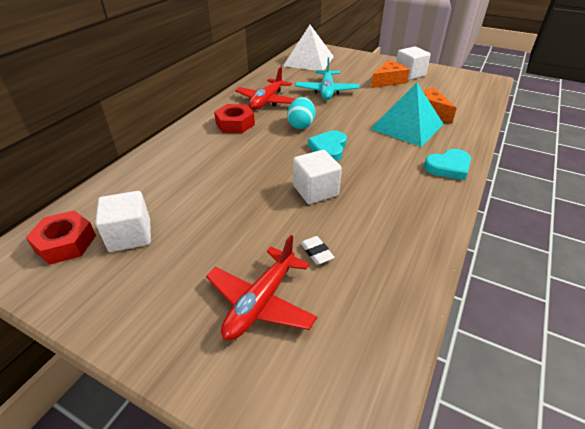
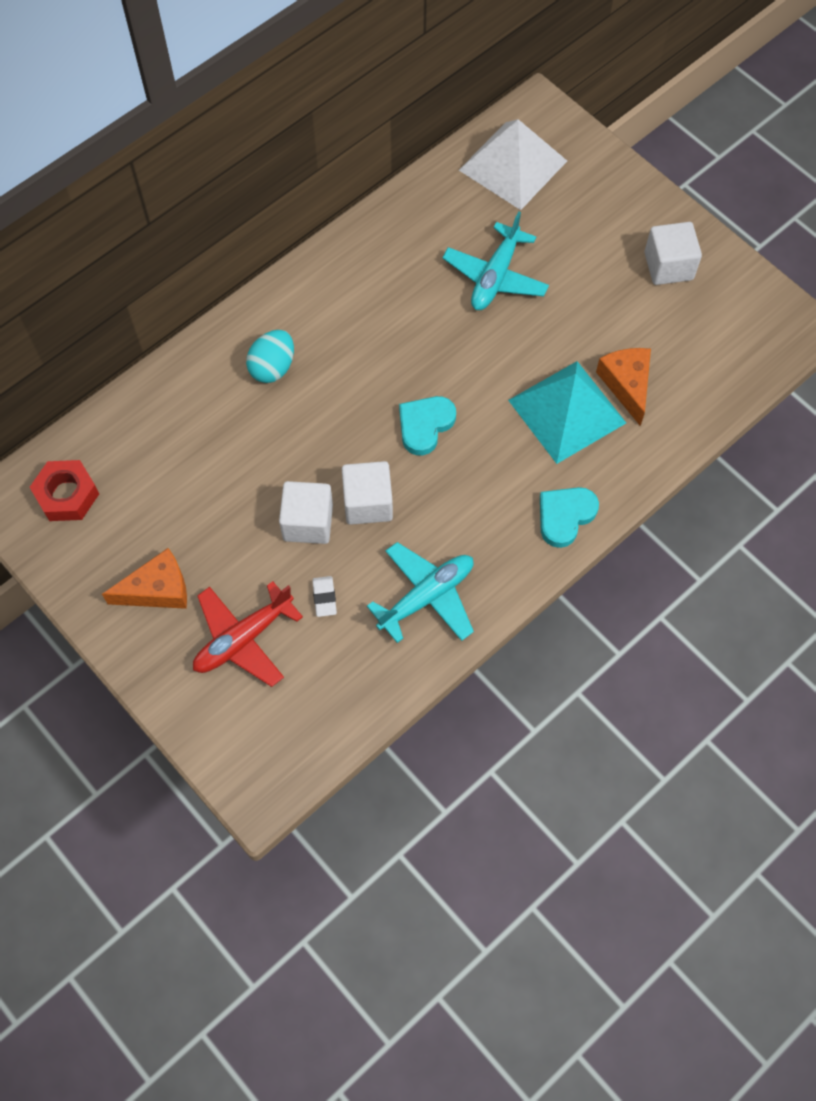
camera: 20 degrees right, 25 degrees up
(130, 235) = (135, 506): white cube -> white cube (308, 522)
(235, 124) = (317, 326): red nut -> none
(267, 101) = (386, 278): red plane -> none
(301, 125) = (411, 359): turquoise egg -> turquoise egg (272, 367)
(388, 81) = (617, 277): orange cheese -> orange cheese (158, 589)
(394, 230) = (426, 596): none -> turquoise plane
(448, 167) = (565, 516): turquoise heart -> turquoise heart turned 135 degrees clockwise

